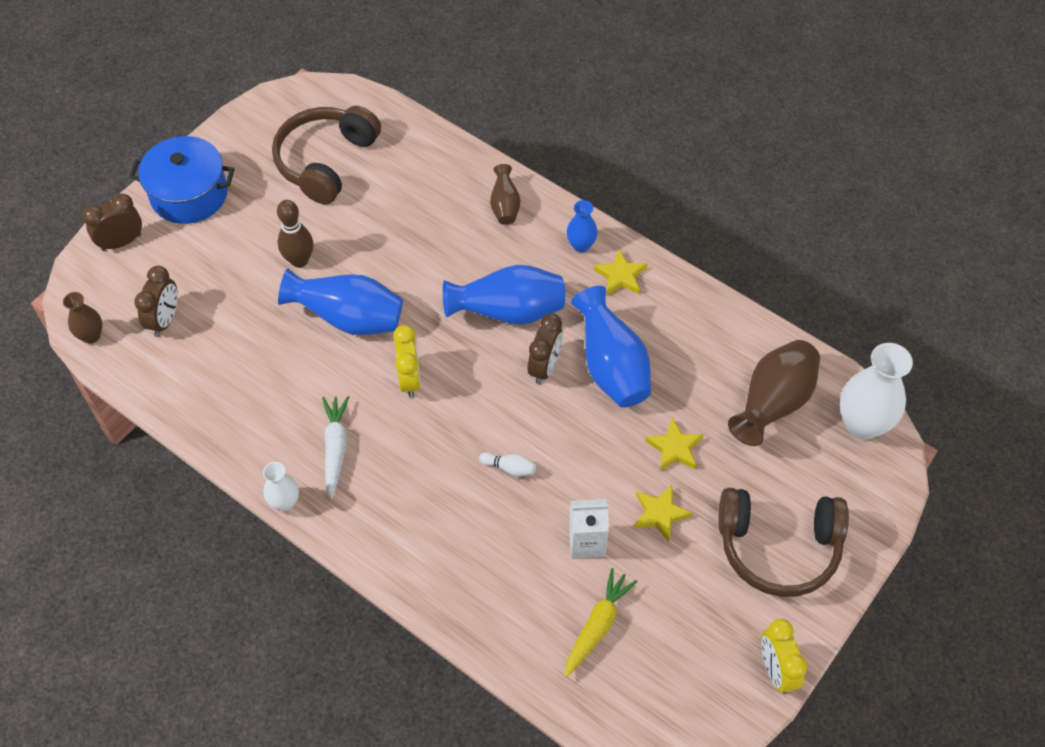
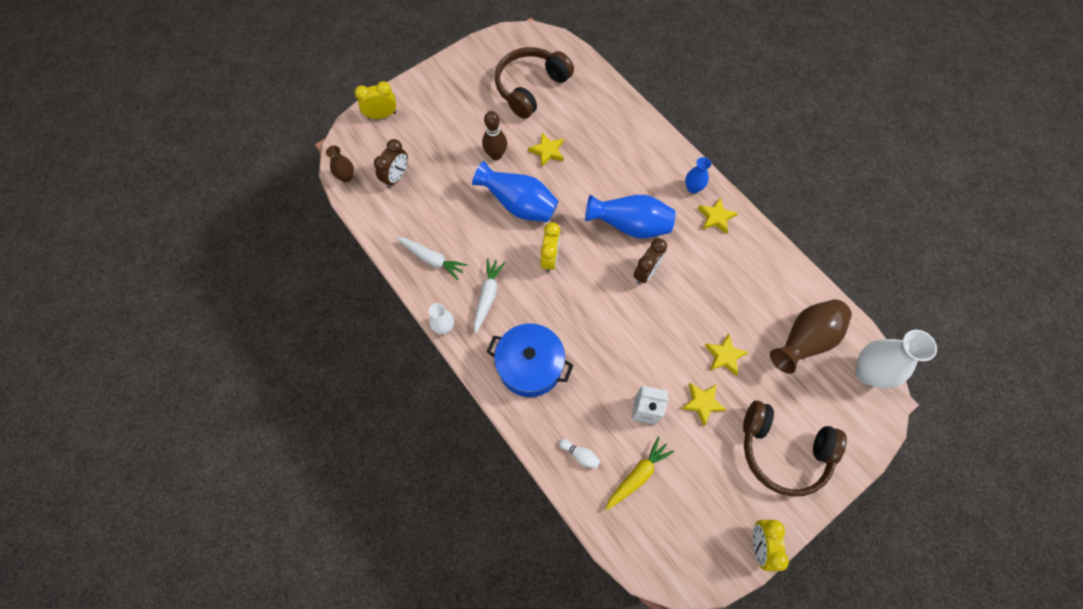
camera: 15 degrees right, 10 degrees up
(121, 242) = (382, 115): brown clock -> yellow clock
(189, 194) = (434, 91): blue pot -> blue pot (530, 366)
(244, 417) = (432, 259): none -> white carrot
(371, 240) = (547, 151): none -> yellow star
(505, 206) = (646, 147): brown vase -> none
(509, 468) = (603, 341): white bowling pin -> white bowling pin (580, 455)
(611, 367) = (693, 284): blue vase -> none

